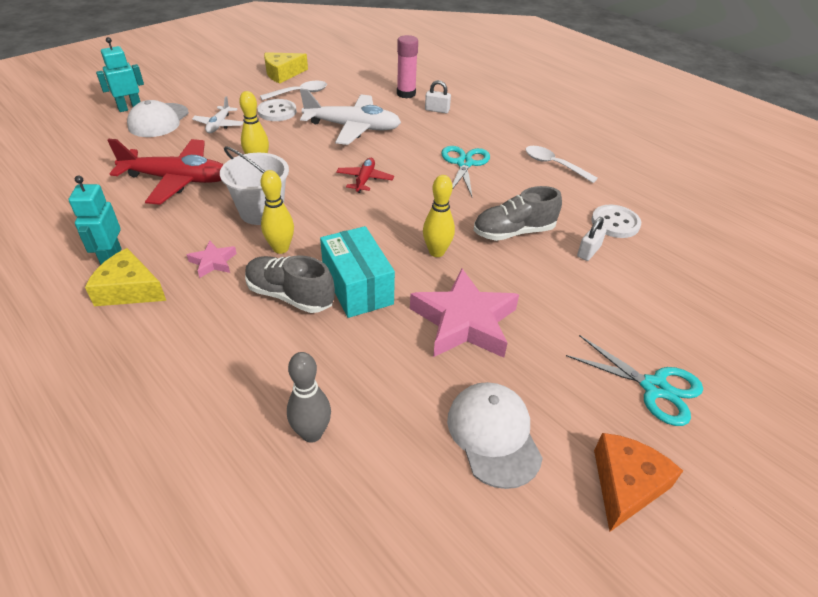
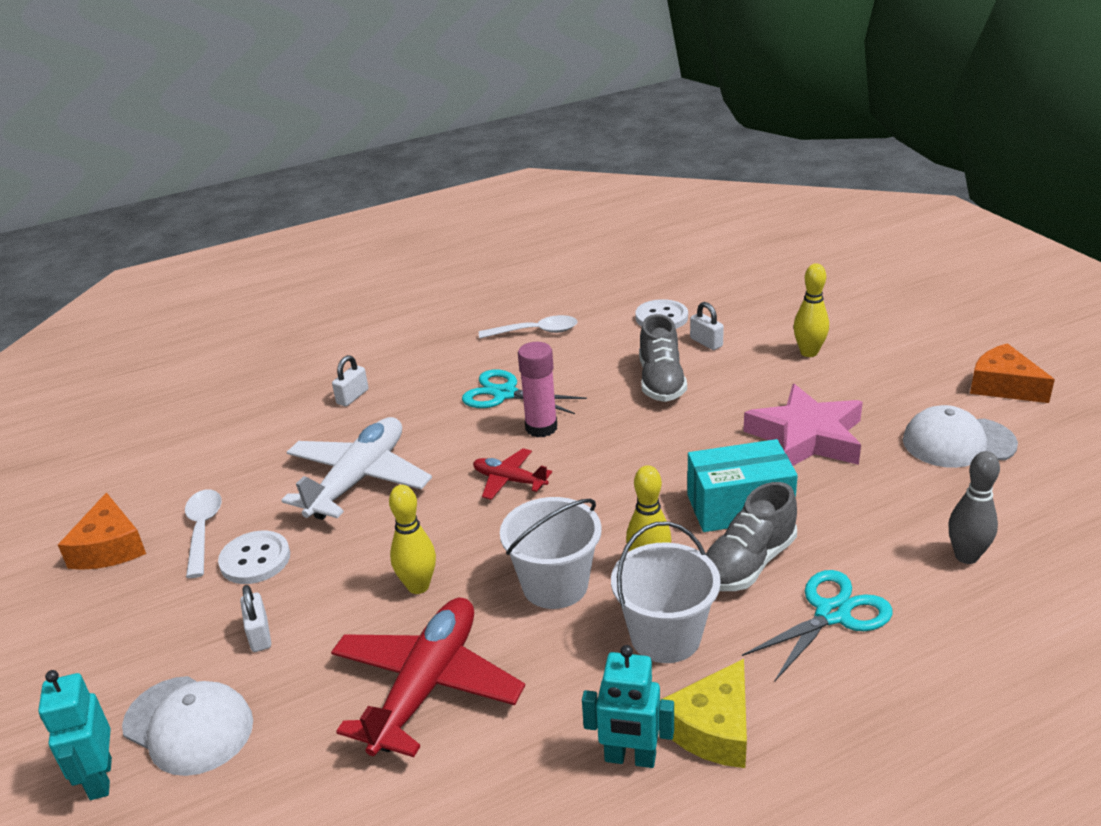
camera: 70 degrees left, 10 degrees down
(213, 262) = (665, 636): pink star -> white bucket
(219, 125) = (259, 635): white plane -> white padlock
(283, 74) = (109, 547): yellow cheese -> orange cheese
(406, 94) = (284, 418): pink glue stick -> pink glue stick (541, 428)
(436, 252) = (685, 440): yellow bowling pin -> yellow bowling pin (809, 352)
(554, 165) = (536, 332): white spoon -> white spoon turned 150 degrees counterclockwise
(654, 388) = (898, 349): turquoise scissors -> turquoise scissors (832, 614)

